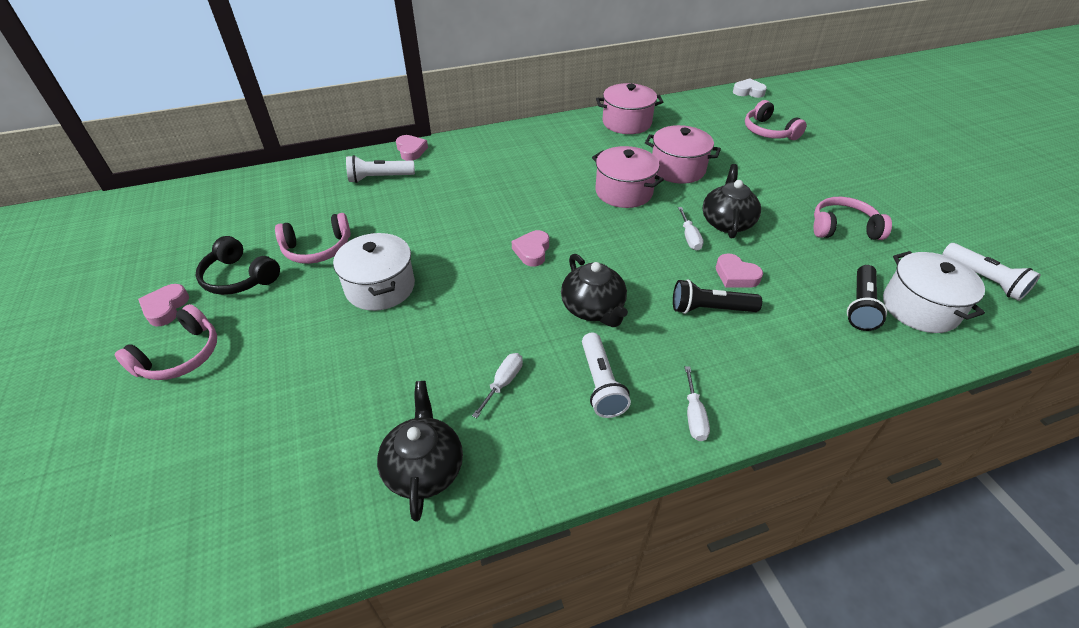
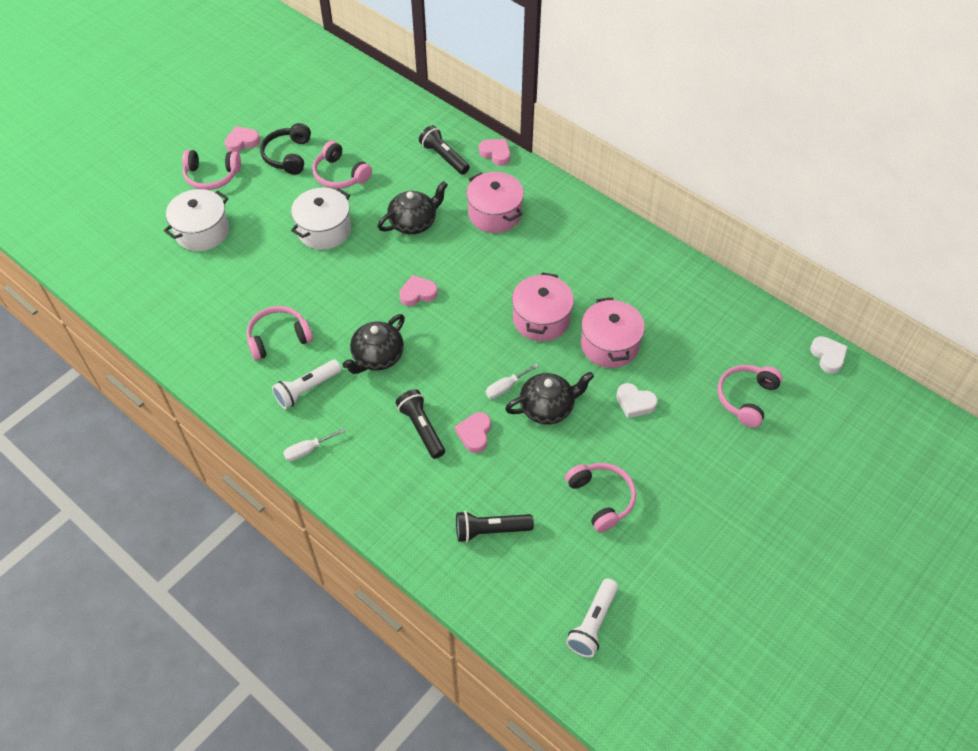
camera: 60 degrees right, 10 degrees up
(379, 178) = (444, 157): white flashlight -> black flashlight
(411, 151) = (496, 154): pink heart -> pink heart turned 90 degrees counterclockwise
(424, 468) = (197, 332): black teapot -> black teapot (414, 222)
(503, 383) = (278, 338): white screwdriver -> pink headphones
(626, 123) = (666, 276): pink pot -> pink pot (495, 214)
(747, 178) = (635, 403): none -> white heart
(919, 308) = (515, 575): white pot -> white pot (202, 231)

